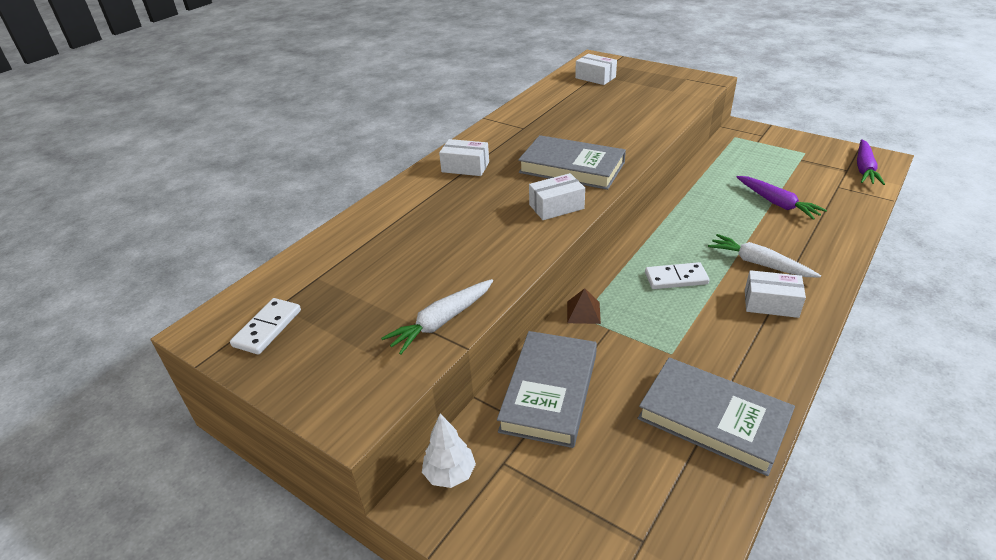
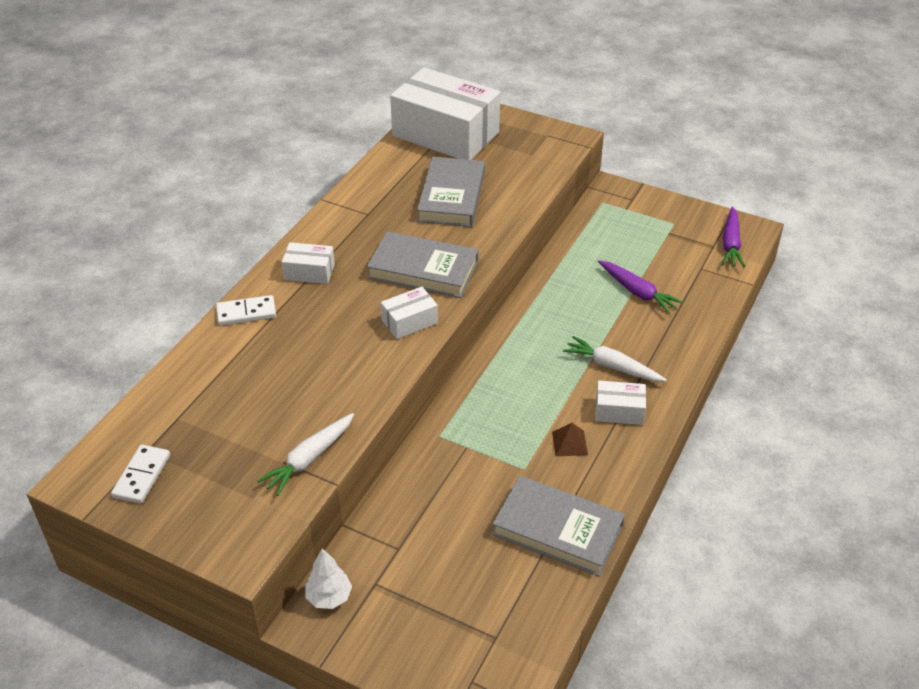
camera: 10 degrees left, 5 degrees up
(549, 392) = (412, 515): grey book -> grey book (452, 196)
(583, 312) = (441, 430): brown pyramid -> brown pyramid (569, 443)
(595, 77) = (445, 134): white box -> white box, size x2.30
(676, 278) = (531, 388): white domino -> white domino (246, 313)

